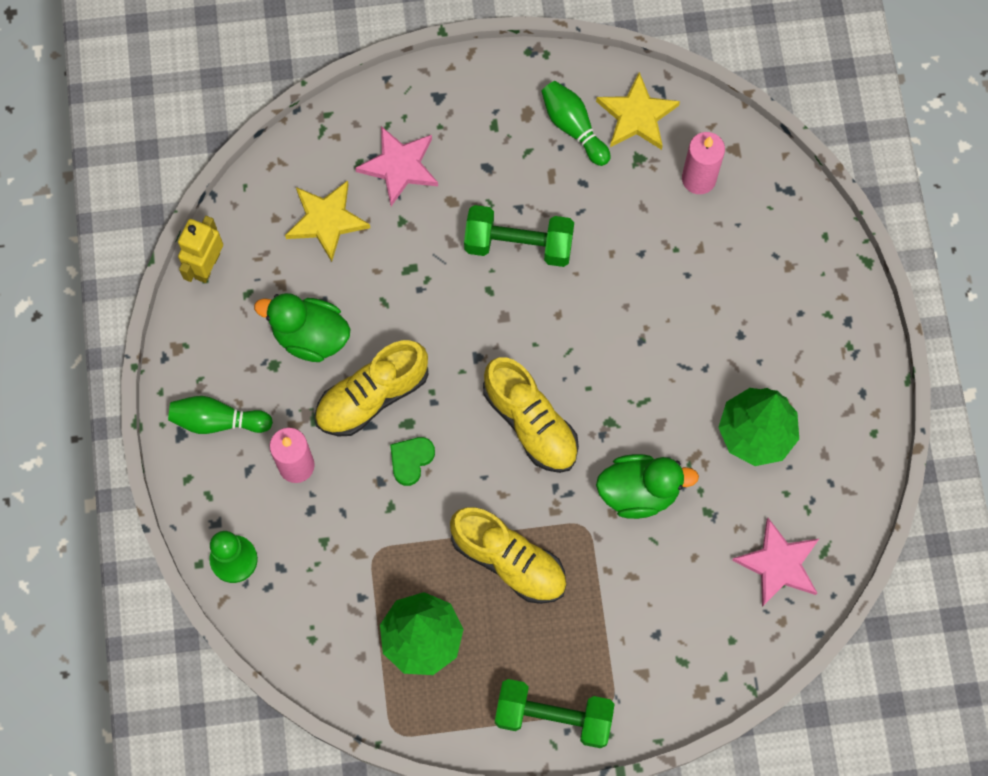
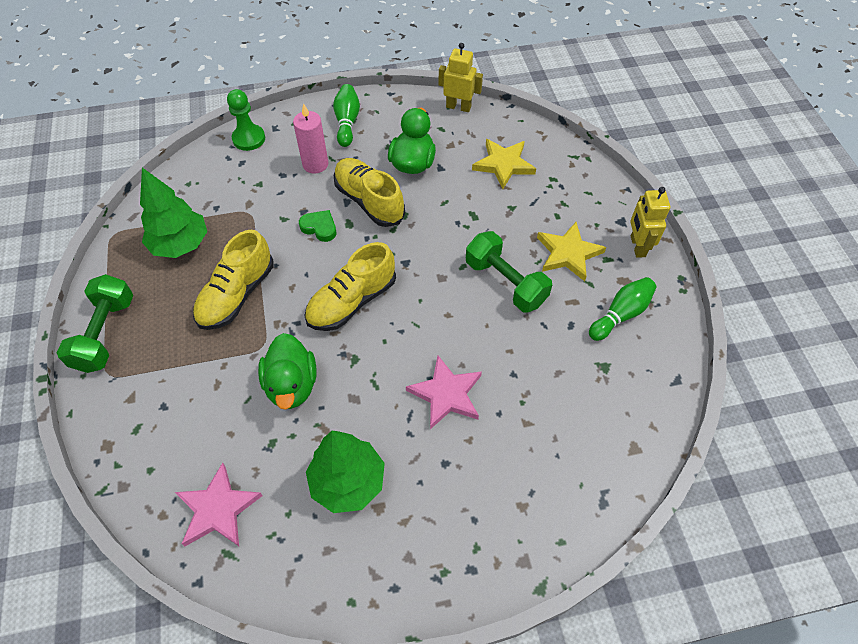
camera: 85 degrees right, 15 degrees down
(399, 166) = (556, 202): pink star -> pink star (446, 394)
(478, 88) = (637, 246): none -> yellow robot
(518, 245) = (505, 283): green dumbbell -> green dumbbell turned 45 degrees counterclockwise
(636, 116) = (645, 362): yellow star -> yellow star (568, 253)
(698, 179) = (596, 418): pink candle -> none

